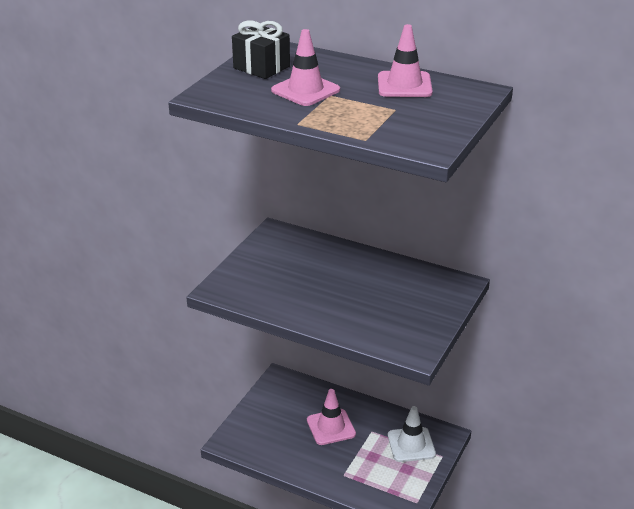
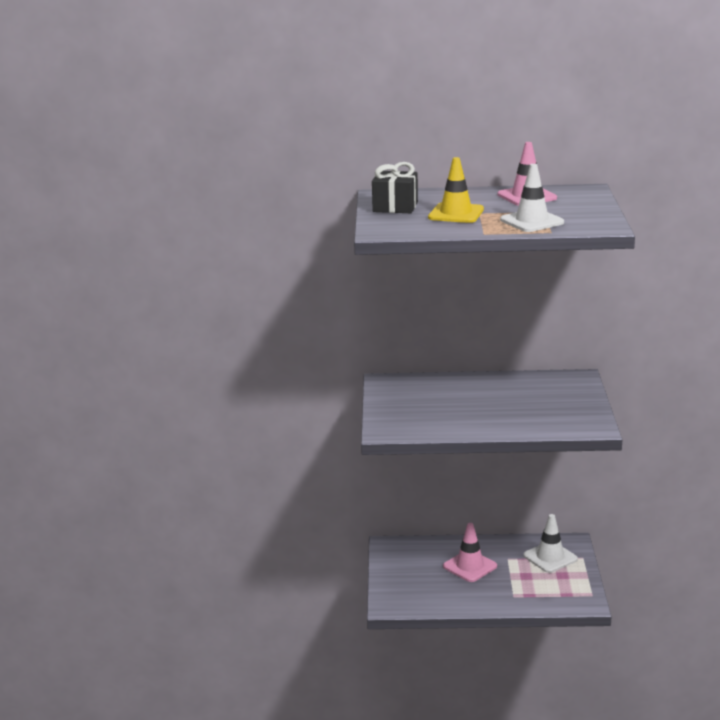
camera: 25 degrees left, 10 degrees down
(305, 90) = (456, 214): pink traffic cone -> yellow traffic cone
(365, 120) = (532, 221): none -> white traffic cone

